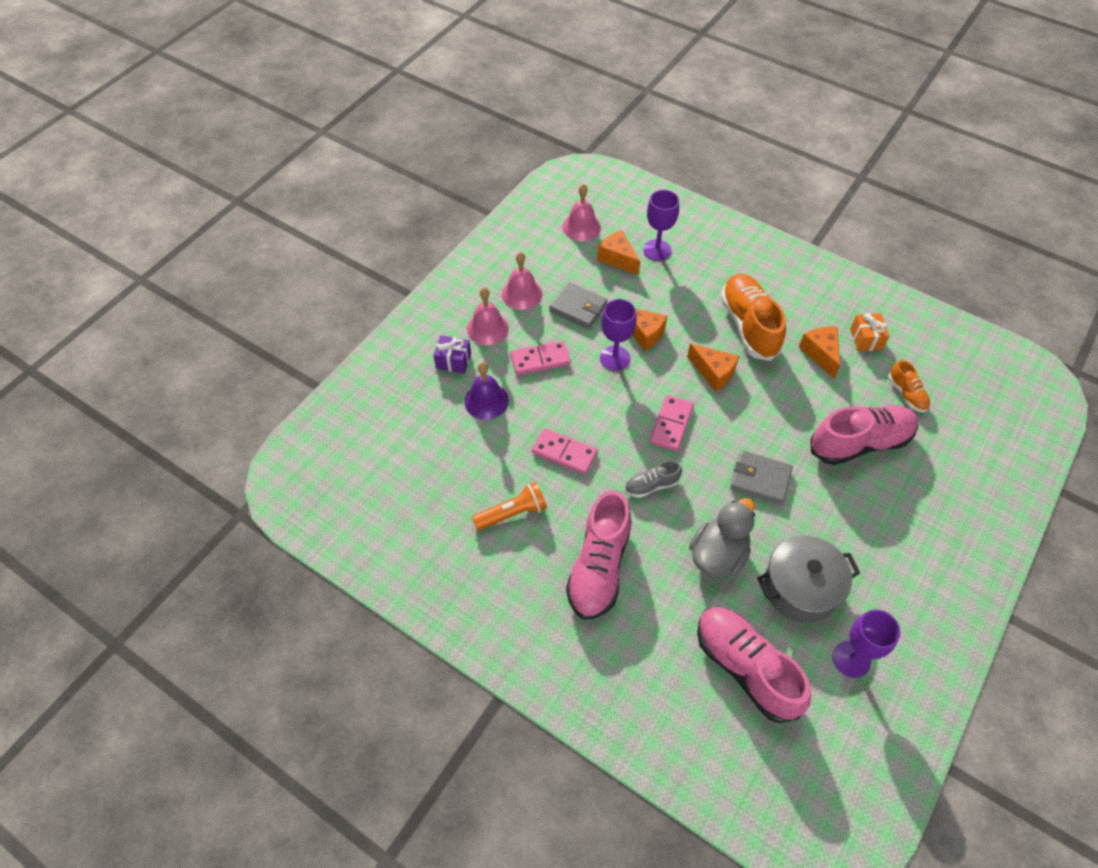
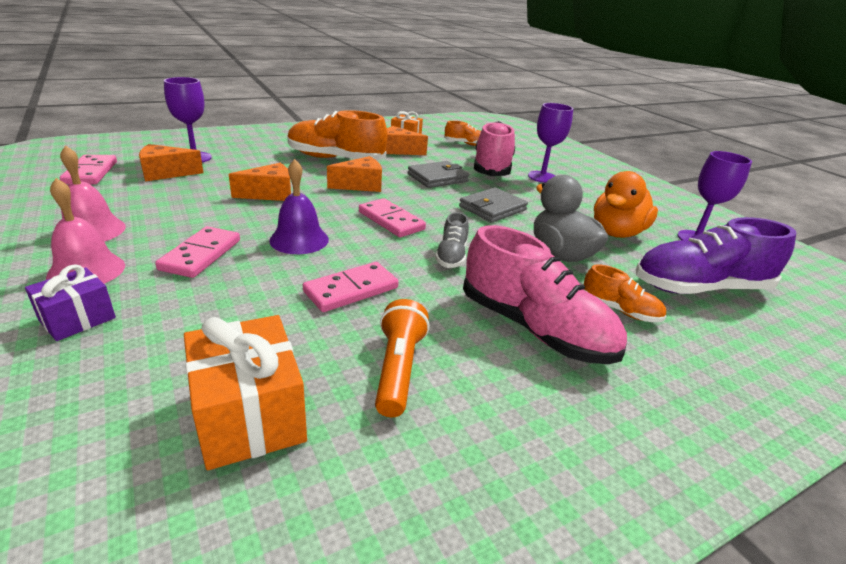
camera: 65 degrees left, 25 degrees down
(443, 472) = (249, 415): none -> orange gift
(486, 401) = (191, 317): purple bell -> purple bell (299, 239)
(578, 308) = (179, 209): grey wallet -> grey wallet (437, 178)
(581, 227) = (91, 172): pink bell -> pink domino
(615, 358) = (274, 216): purple goblet -> purple goblet (542, 177)
(662, 613) = (619, 310): none -> orange shoe
(745, 668) = (700, 288): pink shoe -> purple shoe
(800, 588) = (616, 233): grey pot -> orange duck

